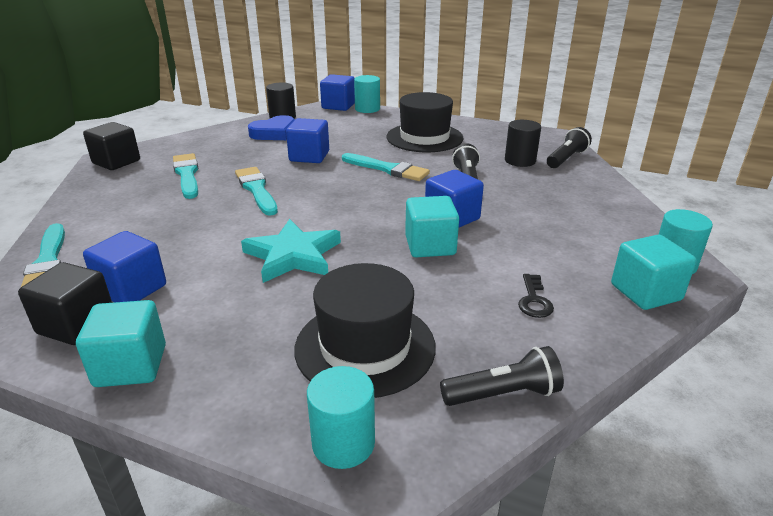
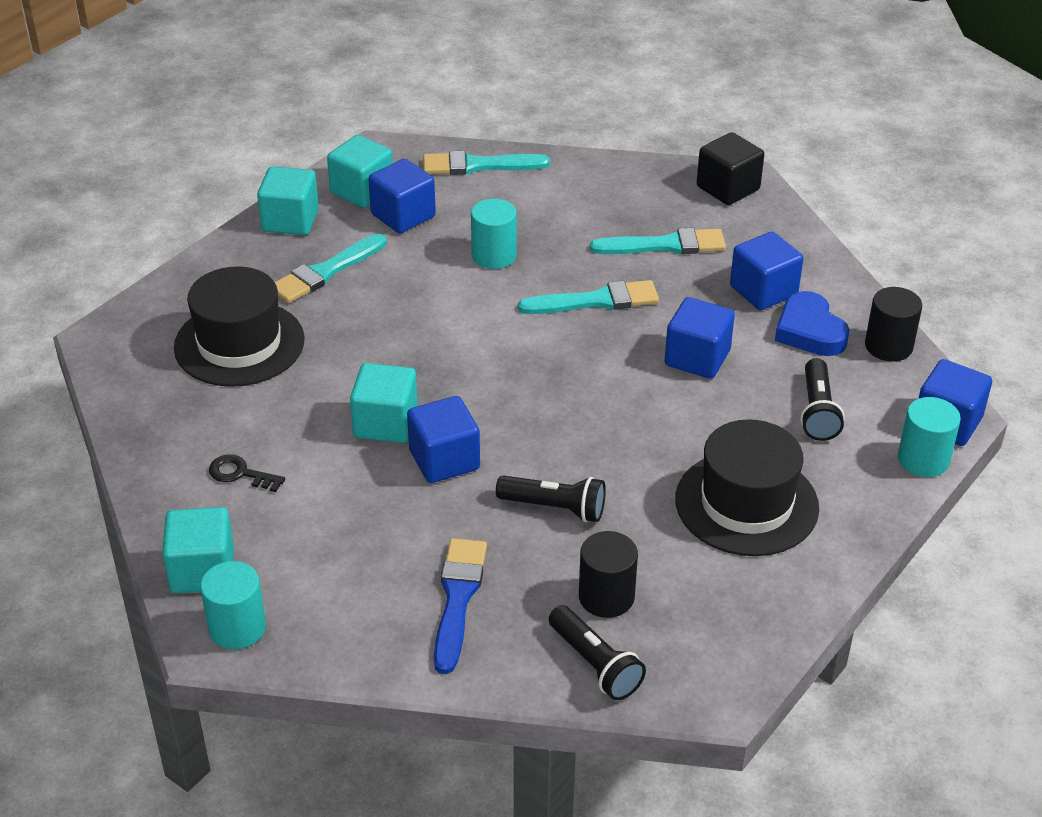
camera: 105 degrees right, 10 degrees up
(76, 325) = (362, 191): black cube -> turquoise cube
(237, 145) = (763, 291): none -> blue cube
(293, 255) = (416, 316): turquoise star -> none
(343, 443) = (143, 317): turquoise cylinder -> turquoise cylinder (494, 255)
(387, 169) = (623, 431): turquoise brush -> turquoise brush (326, 272)
(503, 394) = (135, 410): black flashlight -> black flashlight (818, 411)
(563, 196) = (458, 599): none -> blue brush

